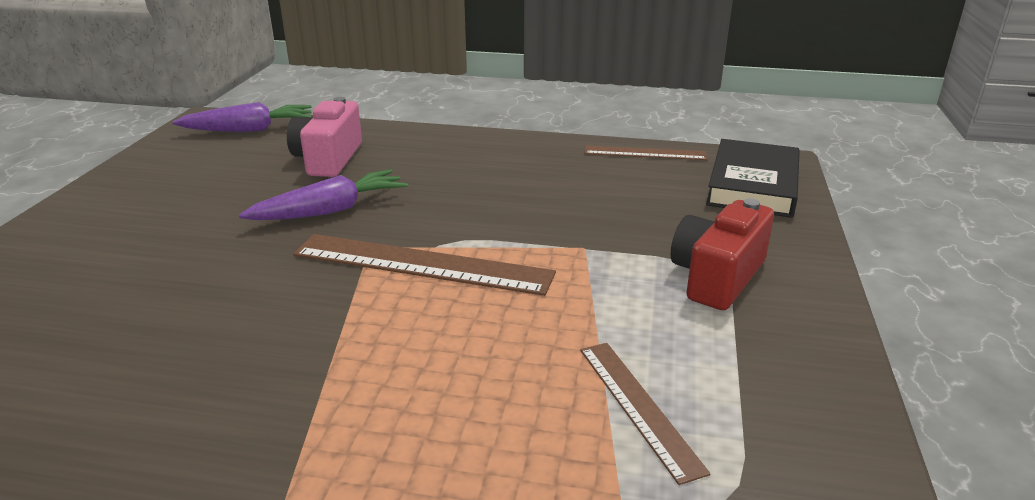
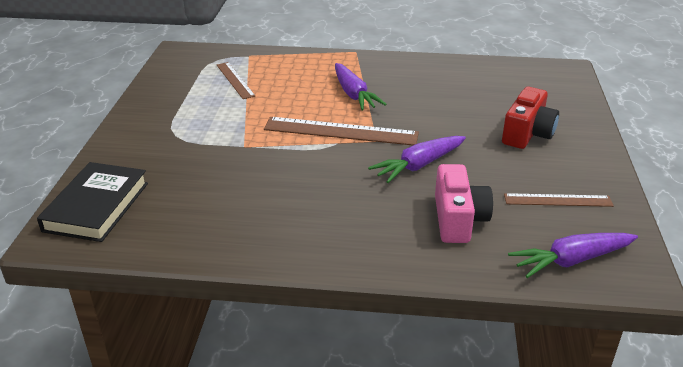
camera: 175 degrees right, 5 degrees up
(363, 343) = (354, 95): none -> purple carrot
(645, 153) = (169, 244): brown ruler -> brown ruler (558, 200)
(717, 277) = (172, 132): red camera -> red camera (527, 133)

